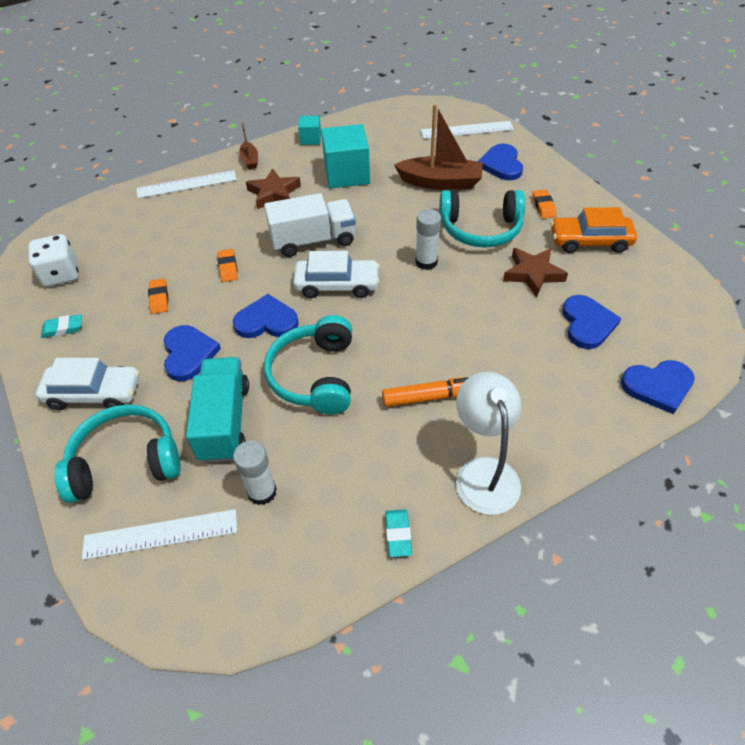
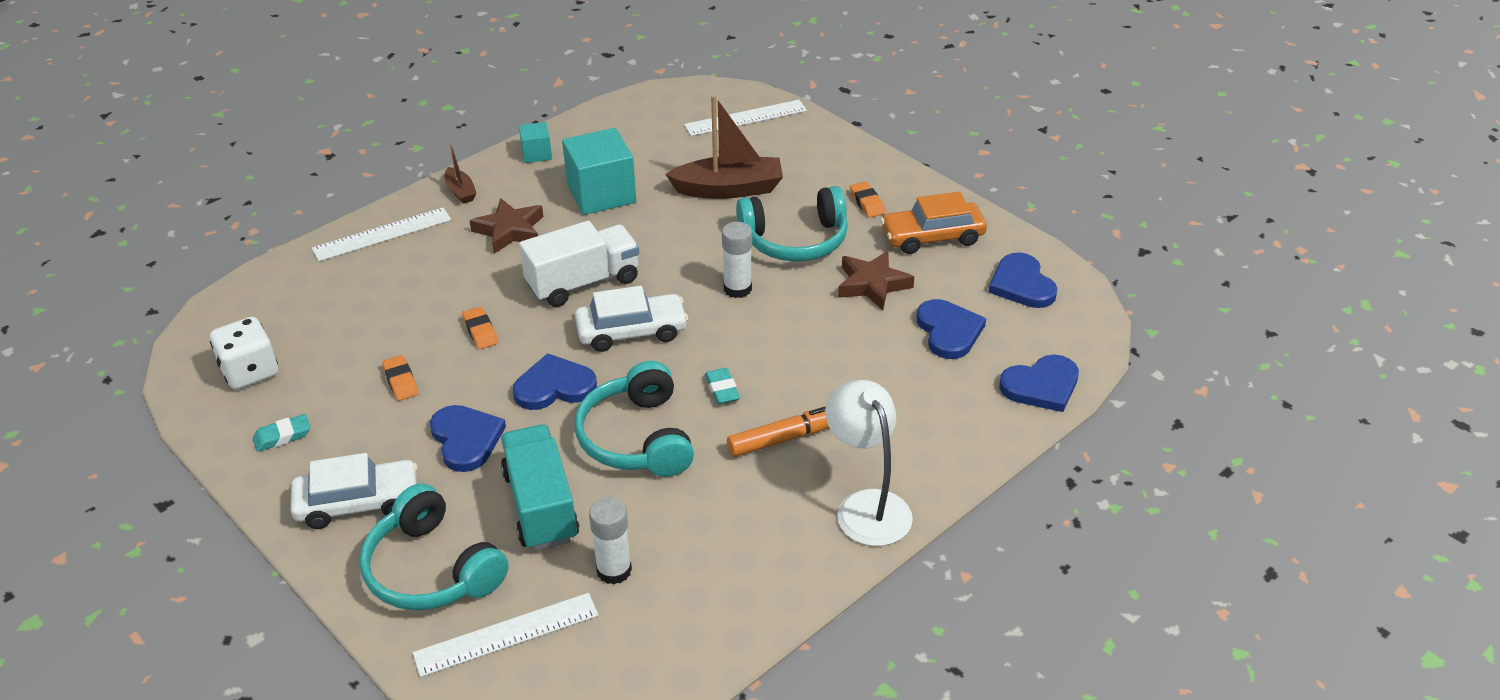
camera: 15 degrees left, 10 degrees down
(125, 462) = (432, 569): turquoise headphones -> turquoise headphones turned 105 degrees counterclockwise
(398, 534) = (786, 583): turquoise eraser -> turquoise eraser (722, 389)
(501, 164) = (802, 157): blue heart -> blue heart (1022, 284)

